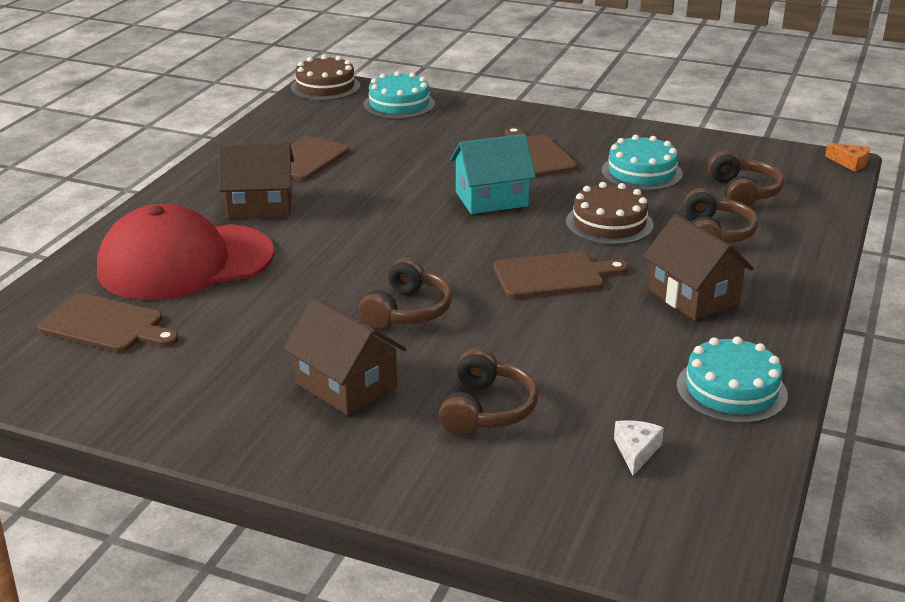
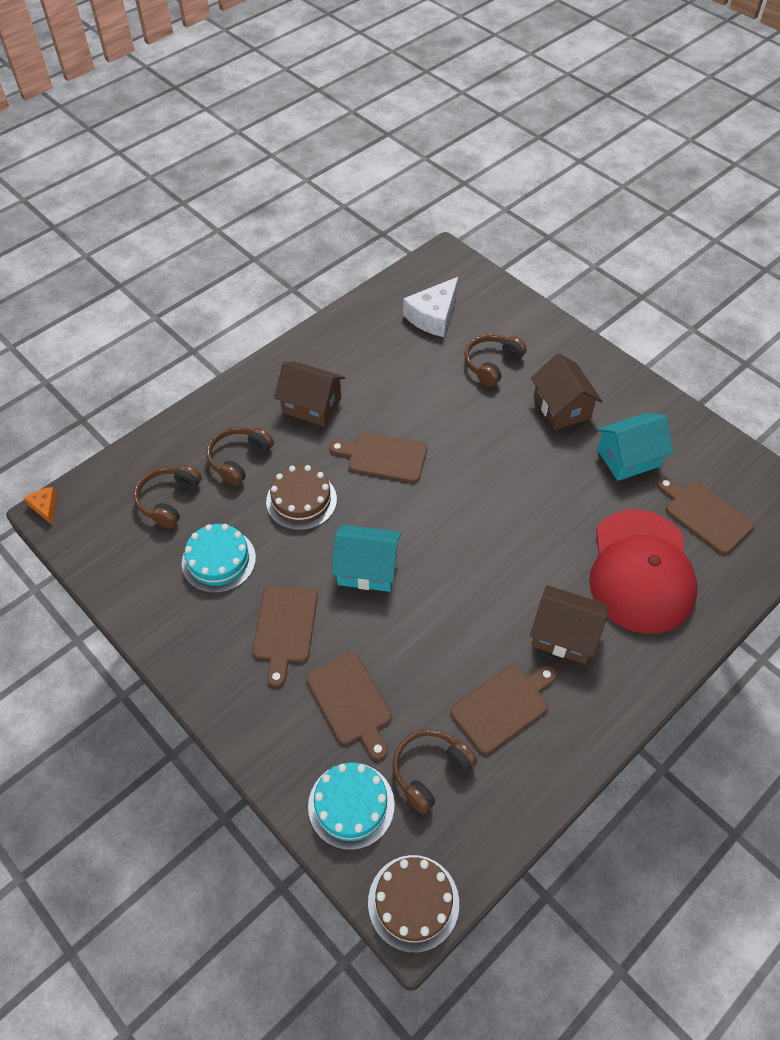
camera: 155 degrees left, 25 degrees up
(185, 262) = (641, 571): red cap -> red cap turned 90 degrees clockwise
(225, 354) = (628, 458): none -> turquoise house
(407, 311) = (498, 457): brown headphones -> brown headphones (430, 771)
(439, 137) = (351, 702): none -> brown cutting board
(636, 451) = (433, 316): white cheese -> white cheese, size x2.00
(693, 297) = (311, 405): brown house -> brown house turned 60 degrees counterclockwise
(731, 390) = (355, 333): turquoise cake -> none

